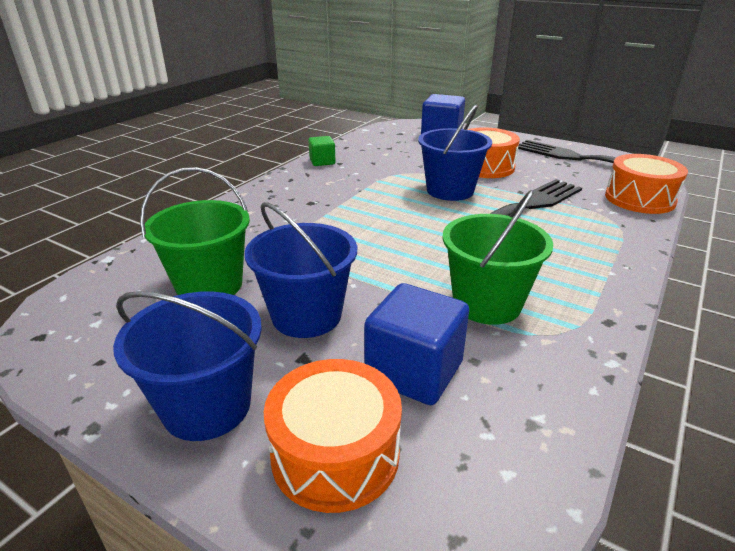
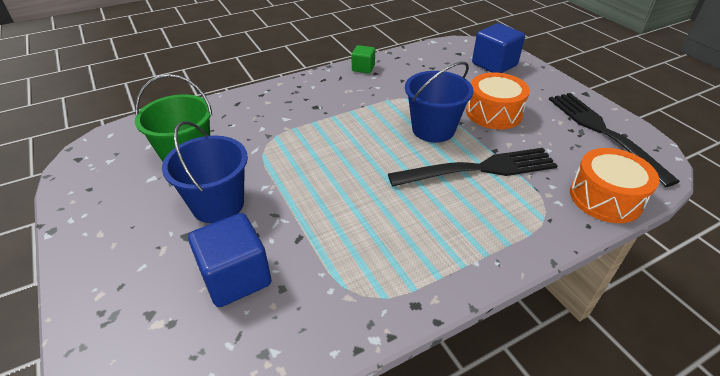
camera: 30 degrees right, 10 degrees up
(207, 406) = (109, 244): blue bucket -> none
(335, 454) = (138, 309): orange drum -> none
(486, 303) = (341, 247): green bucket -> none

